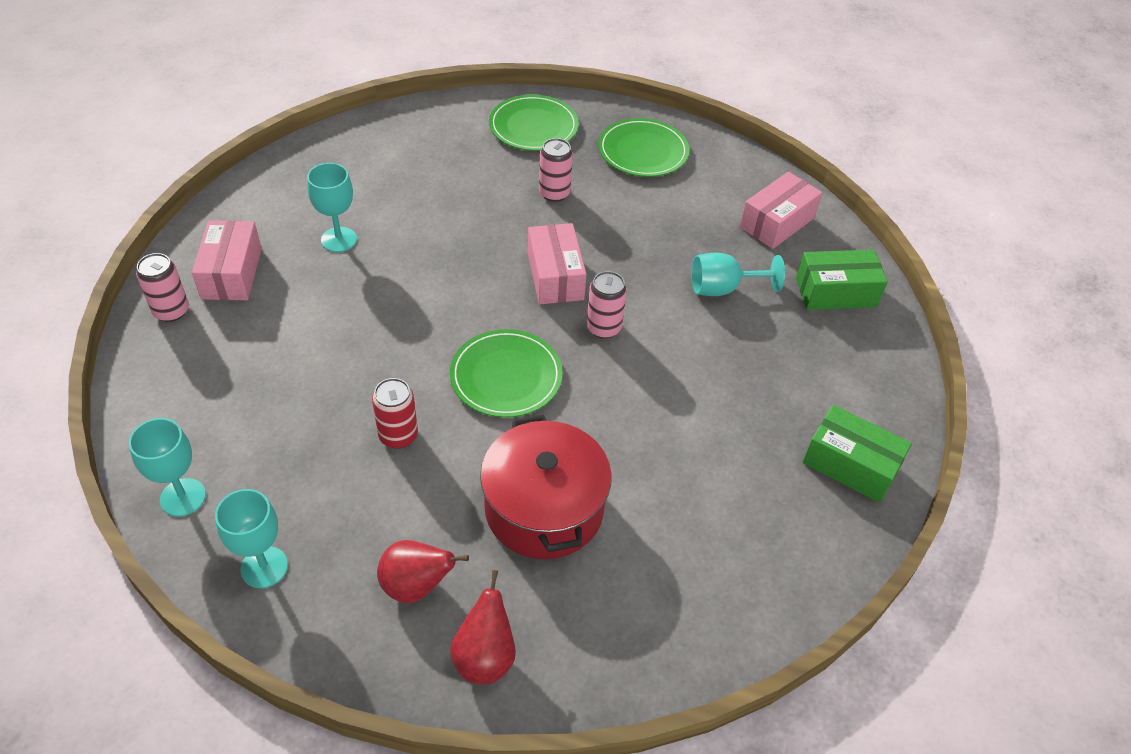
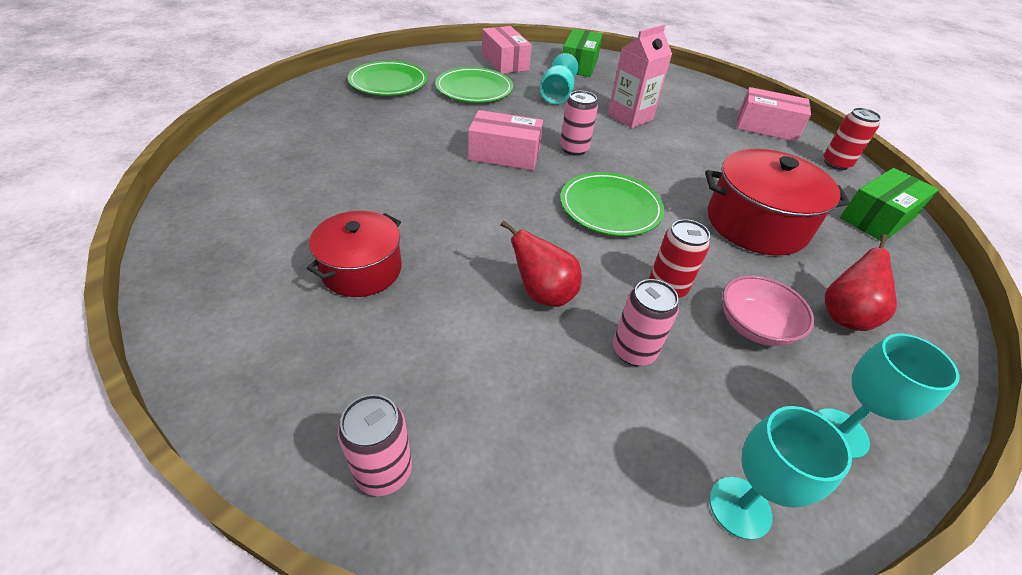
camera: 70 degrees left, 5 degrees down
(231, 273) = (350, 382): pink box -> pink box (766, 127)
(339, 239) = (361, 270): turquoise goblet -> red pot
(371, 506) = (754, 326): none -> pink bowl
(485, 657) = (907, 291): red pear -> red pear (543, 294)
(533, 126) = (305, 116): green plate -> green plate (474, 89)
(554, 193) = (403, 129): pink can -> pink can (634, 351)
(719, 366) = (630, 117): none -> pink carton
(753, 609) = (836, 163): none -> red can
(850, 465) = (722, 102): green box -> green box (877, 218)

